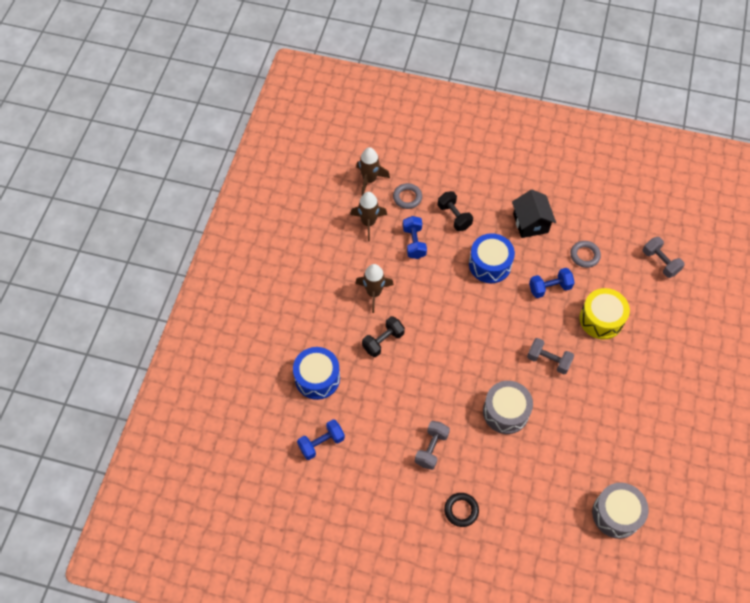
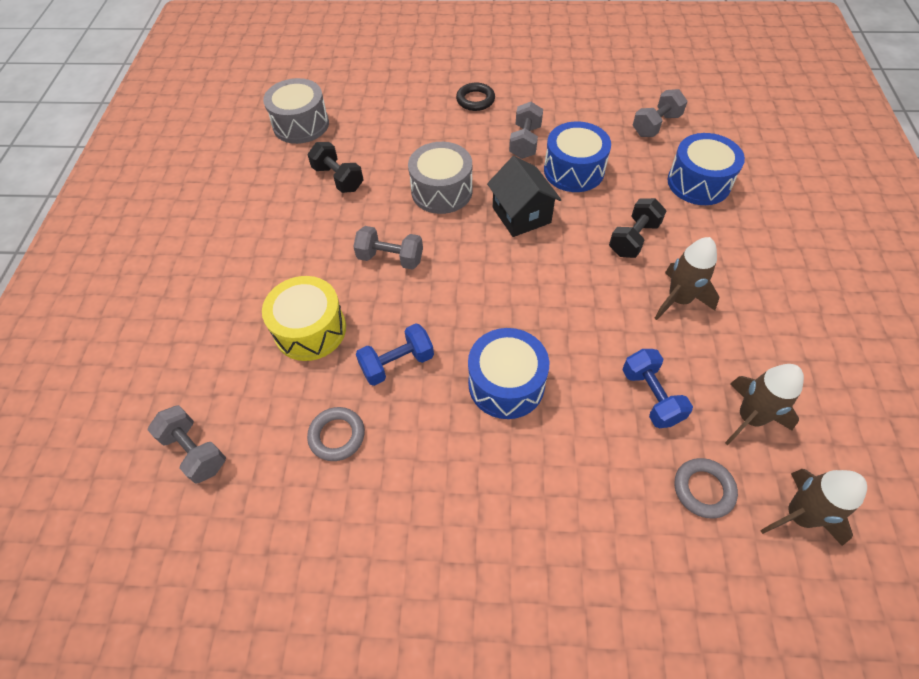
camera: 170 degrees right, 5 degrees down
(321, 443) = (656, 125): blue dumbbell -> grey dumbbell
(402, 410) = (574, 170): none -> blue drum
(454, 216) = (597, 466): black dumbbell -> black dumbbell (338, 178)
(530, 223) = (445, 483): black house -> black house (521, 215)

